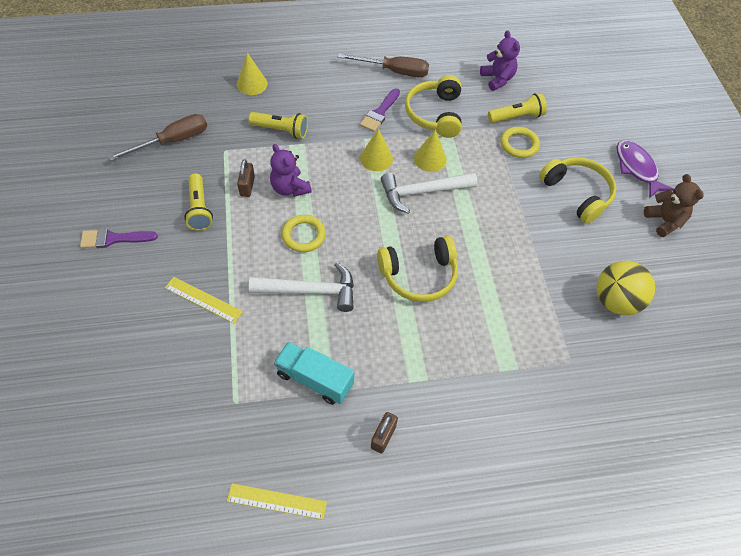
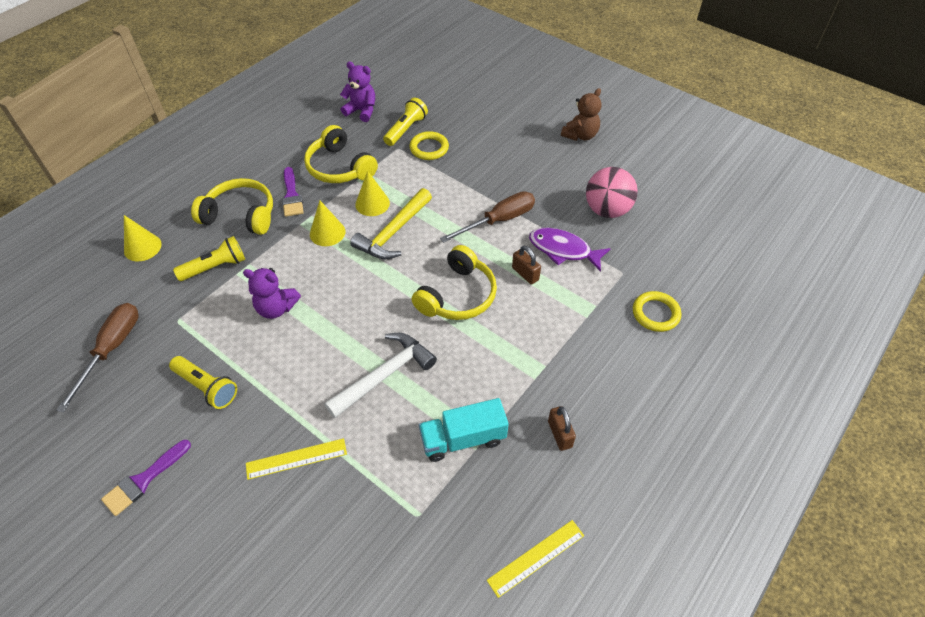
camera: 40 degrees left, 5 degrees down
(247, 186) = (234, 335): brown padlock -> brown padlock (525, 274)
(304, 235) = (331, 336): yellow ring -> yellow ring (655, 313)
(394, 71) = (269, 156): brown screwdriver -> brown screwdriver (499, 220)
(422, 192) = (393, 232): white hammer -> yellow hammer
(577, 193) = (506, 156): yellow headphones -> yellow headphones (240, 215)
(615, 301) = (607, 210): yellow ball -> pink ball
(637, 168) = (527, 112): purple fish -> purple fish (563, 250)
(664, 221) = (580, 135): brown teddy bear -> brown teddy bear turned 105 degrees clockwise

